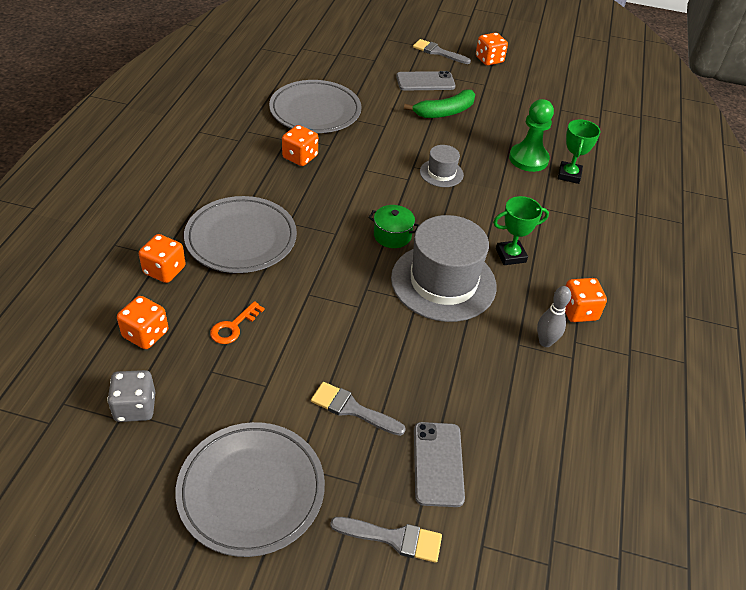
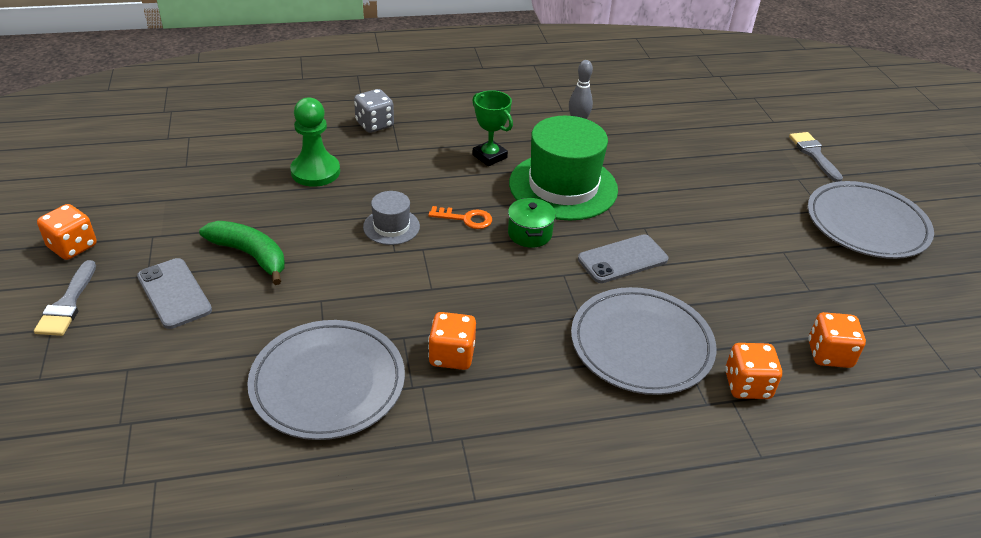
camera: 115 degrees left, 5 degrees down
(135, 407) = (894, 319): grey dice -> grey dice (374, 124)
(233, 327) = (753, 297): orange key -> orange key (466, 219)
(352, 409) = (748, 199): grey brush -> none
(438, 464) = (742, 149): grey phone -> grey phone (622, 259)
(443, 282) = (563, 186): grey hat -> green hat
(569, 175) = (327, 142): green trophy -> none
(578, 311) = (527, 112): orange dice -> none

